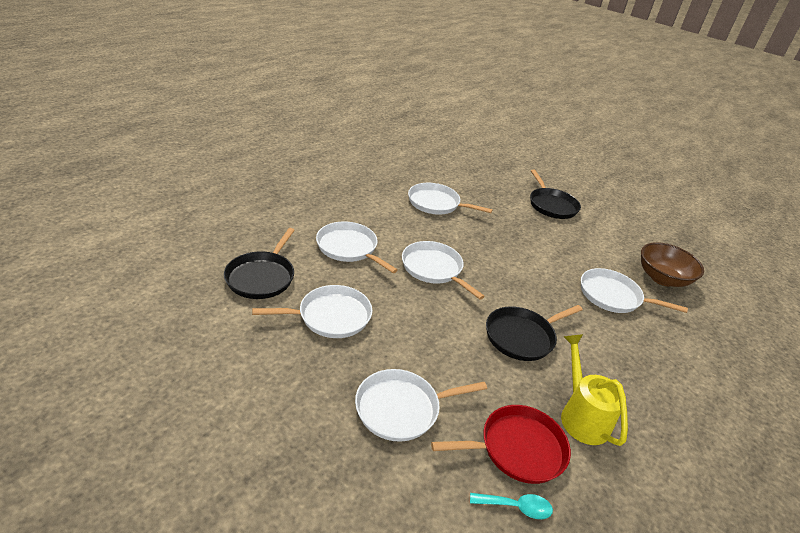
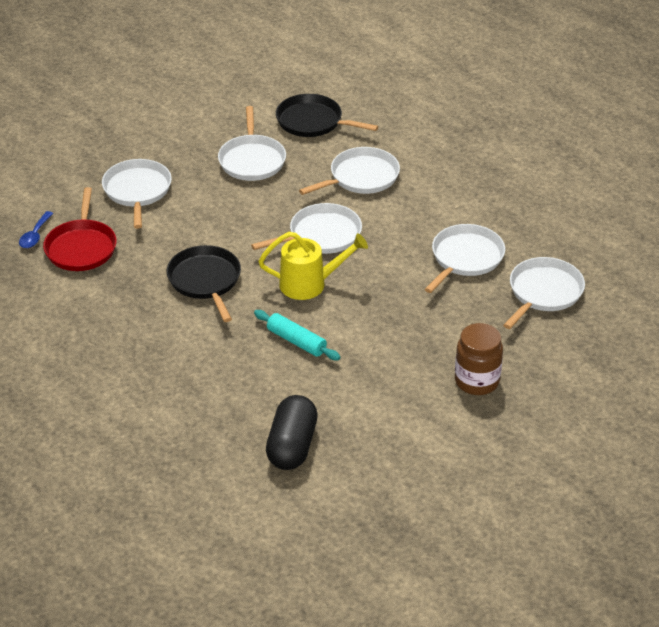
camera: 105 degrees right, 5 degrees up
(516, 507) = (35, 235): turquoise spoon -> blue spoon
(551, 205) = (477, 381): black pan -> brown jar
(563, 279) = (296, 341): none -> turquoise rolling pin
(581, 415) = (101, 295): yellow watering can -> yellow watering can (310, 284)
(613, 296) = (260, 378): white pan -> white pan (543, 292)
(662, 278) = (292, 446): brown bowl -> black capsule

